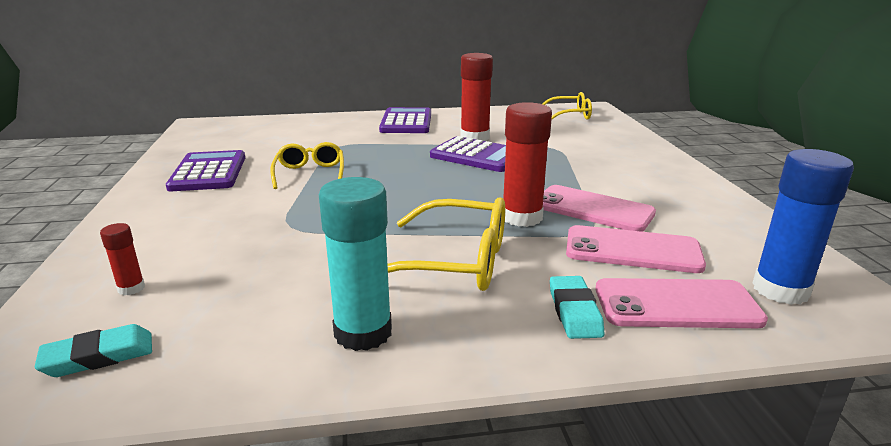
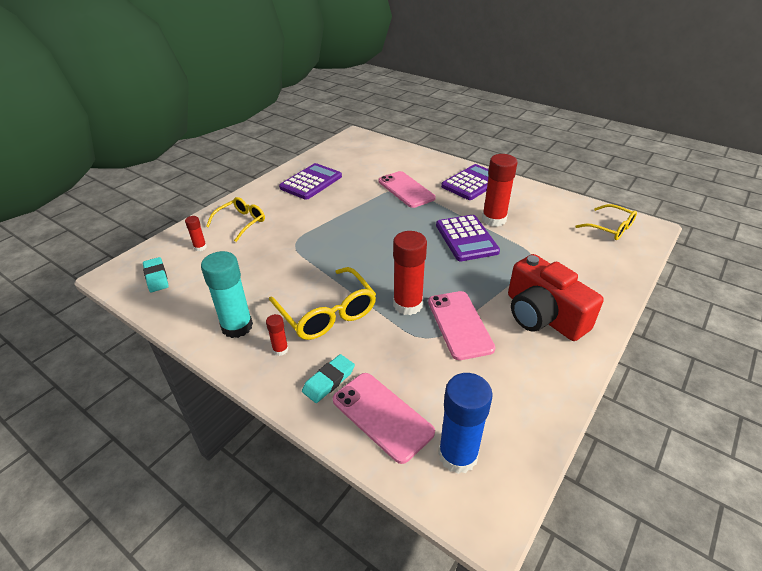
camera: 45 degrees right, 15 degrees up
(98, 356) = (156, 277): turquoise eraser -> turquoise eraser turned 45 degrees clockwise
(310, 173) = (353, 207): yellow glasses -> yellow glasses (241, 222)
(466, 320) = (280, 349): none -> red glue stick
(632, 250) = (426, 368): pink phone -> pink phone (406, 190)
(635, 176) = (543, 315): none -> red camera

